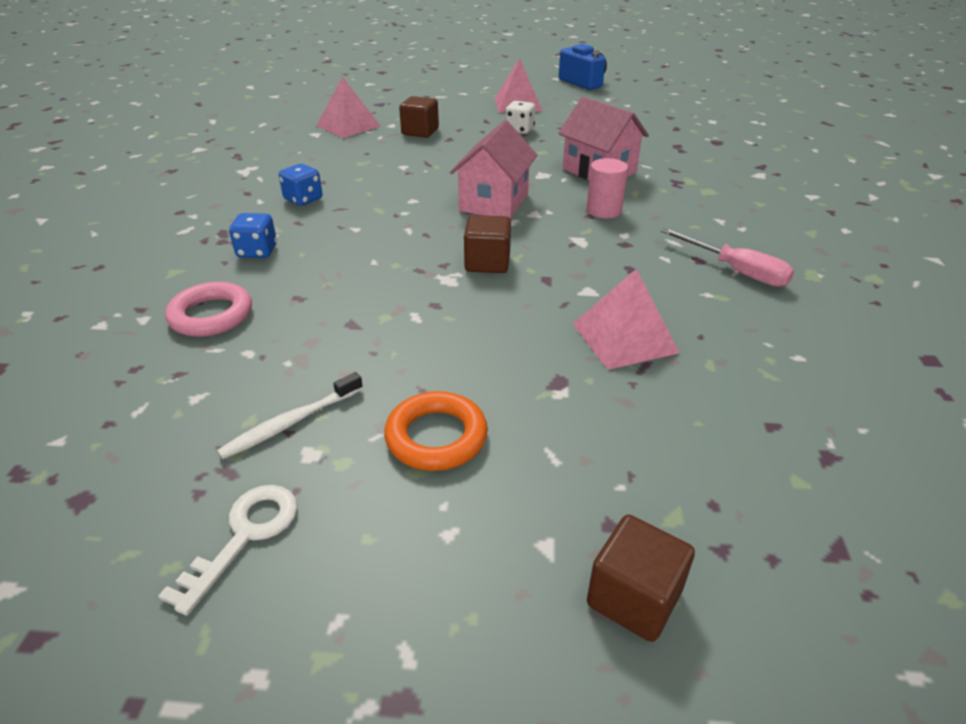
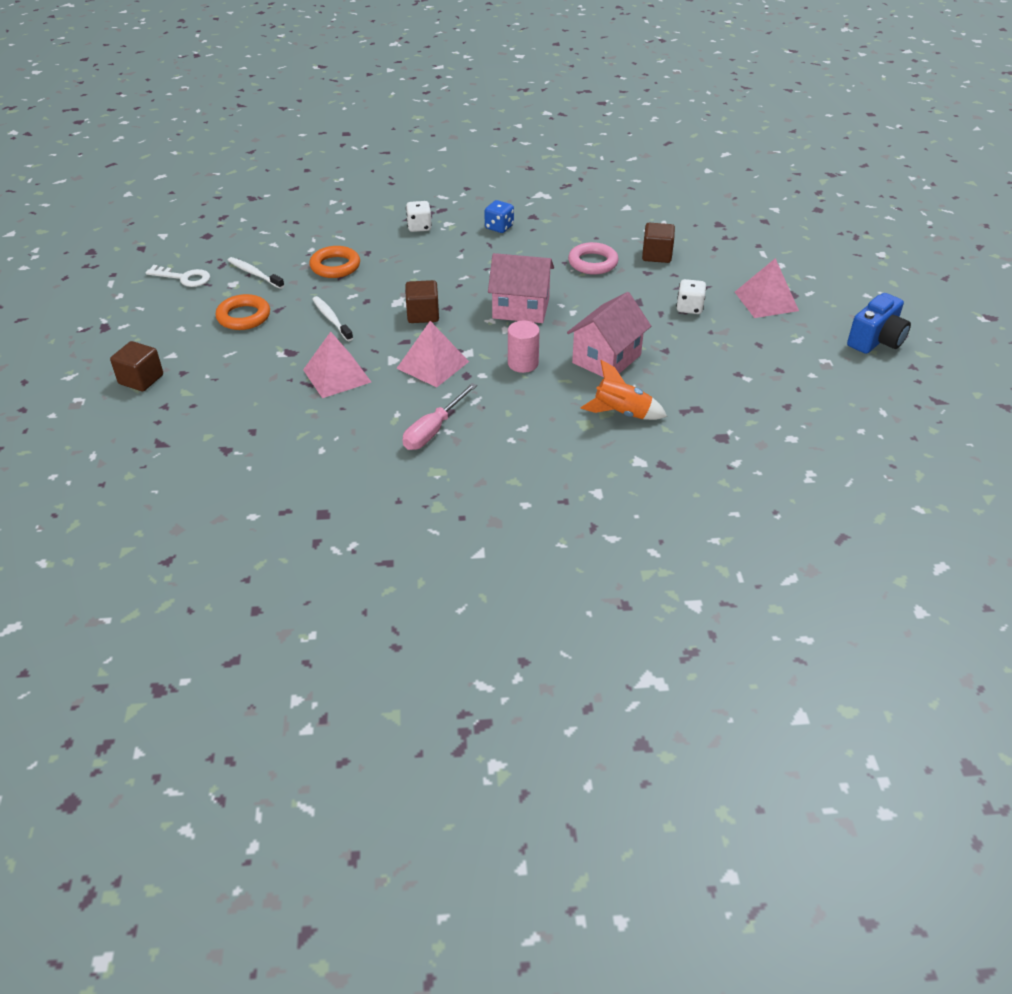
camera: 80 degrees right, 5 degrees up
(211, 315) = (345, 230): pink ring -> pink ring (593, 263)
(257, 251) = (419, 227): blue dice -> white dice
(321, 329) = (335, 266): none -> orange ring
(348, 126) = (653, 218): pink pyramid -> pink pyramid (433, 365)
(475, 338) = (331, 319): none -> white toothbrush
(688, 174) = (622, 413): none -> orange rocket

